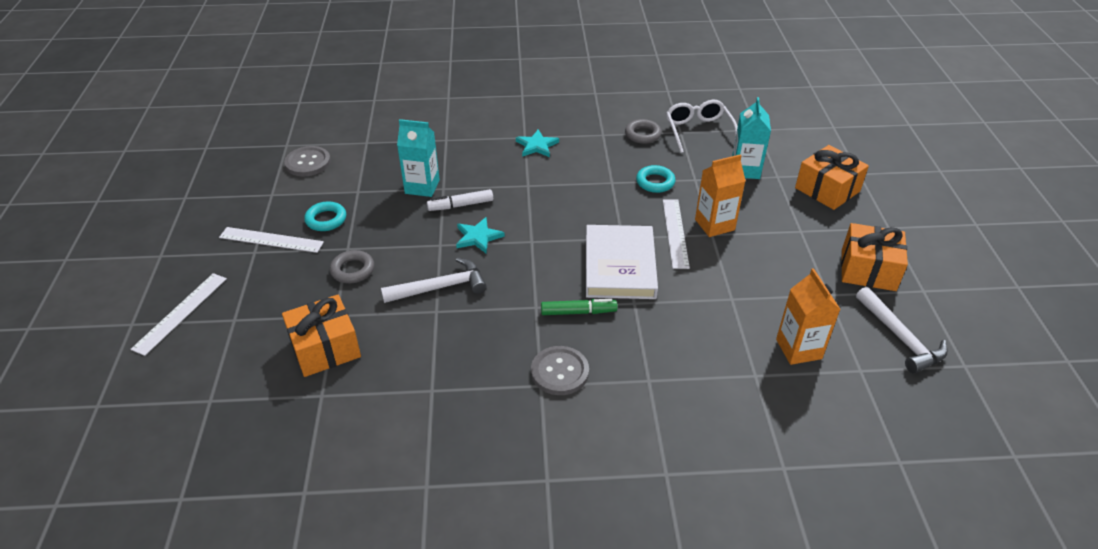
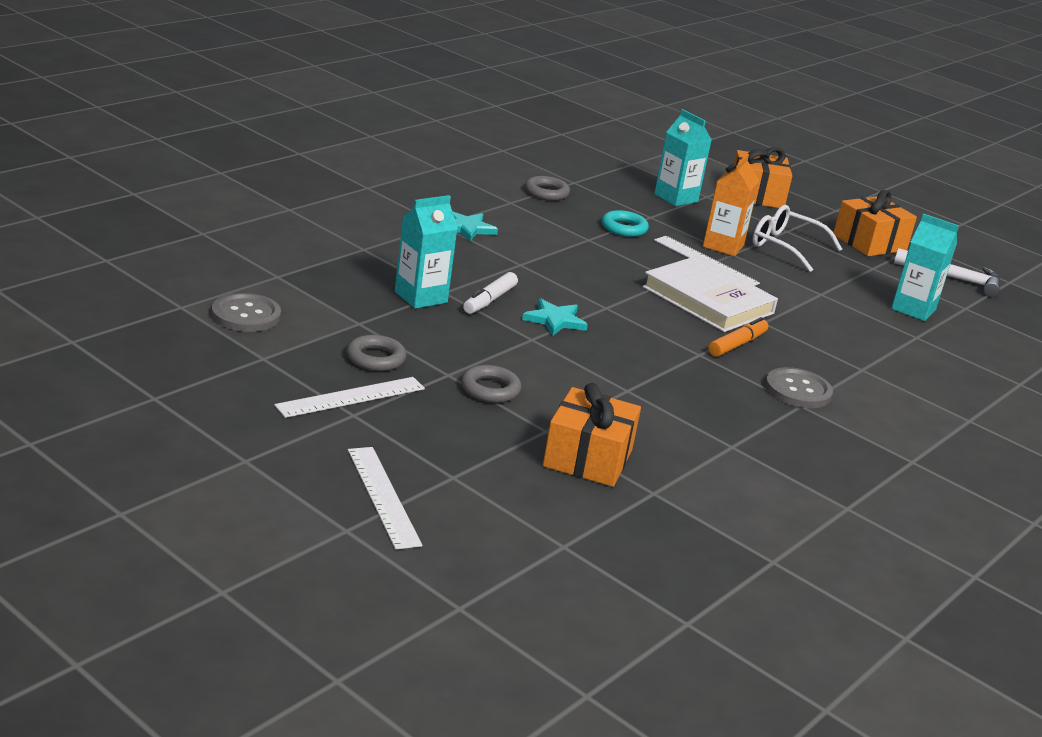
camera: 50 degrees left, 15 degrees down
(326, 219) = (375, 358): turquoise ring -> grey ring
(440, 287) = (597, 371): white hammer -> none
(578, 312) = (737, 344): green marker -> orange marker
(698, 131) = (588, 177): white glasses -> white glasses (786, 247)
(798, 349) = (913, 309): orange carton -> turquoise carton

